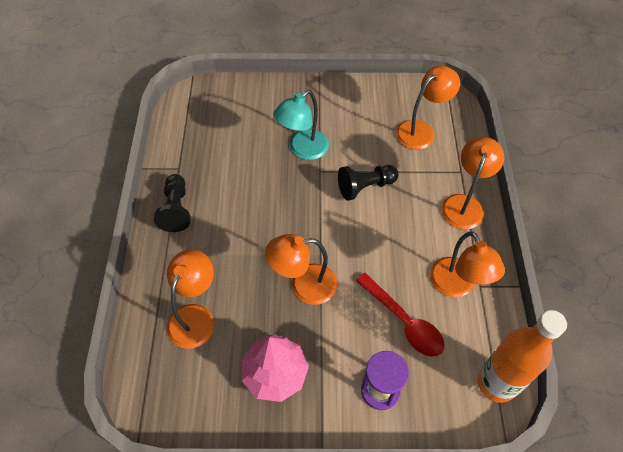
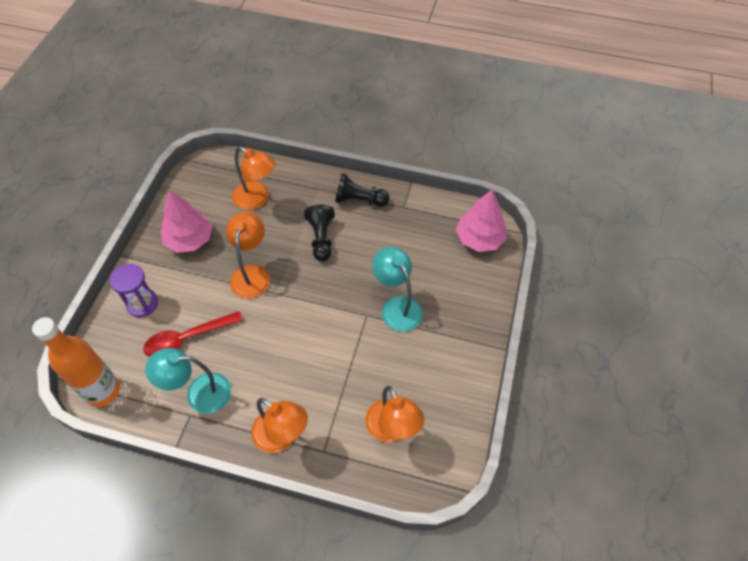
camera: 105 degrees right, 0 degrees up
(207, 103) = (479, 239): none -> pink tree
(365, 187) = (334, 350): black pawn -> black pawn (321, 238)
(456, 286) = (199, 393): orange lamp -> turquoise lamp

